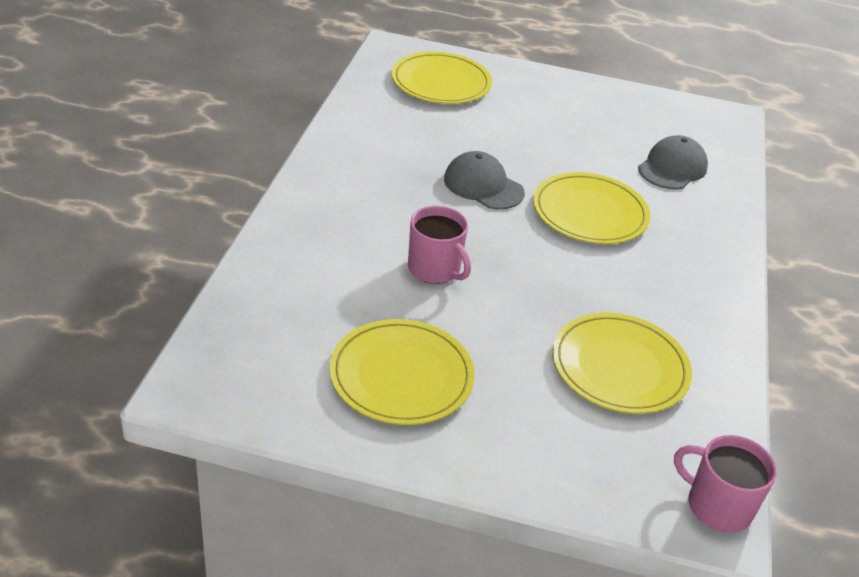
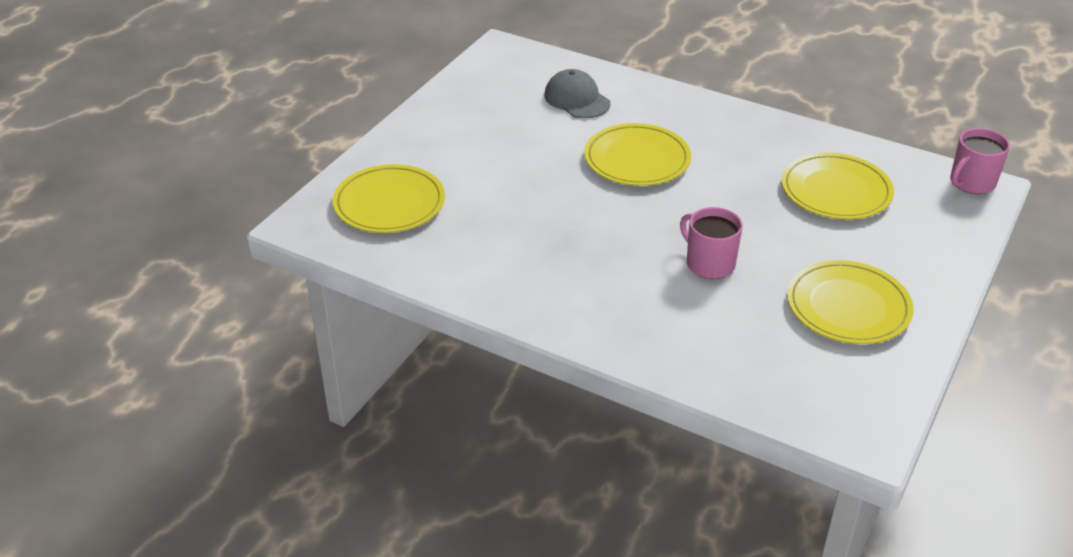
camera: 70 degrees left, 0 degrees up
(435, 269) = (709, 263): pink mug -> pink mug turned 105 degrees counterclockwise
(483, 186) = (585, 211): grey cap -> none

